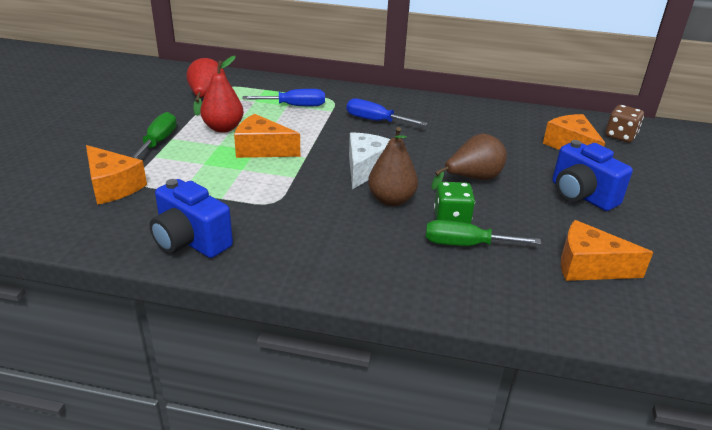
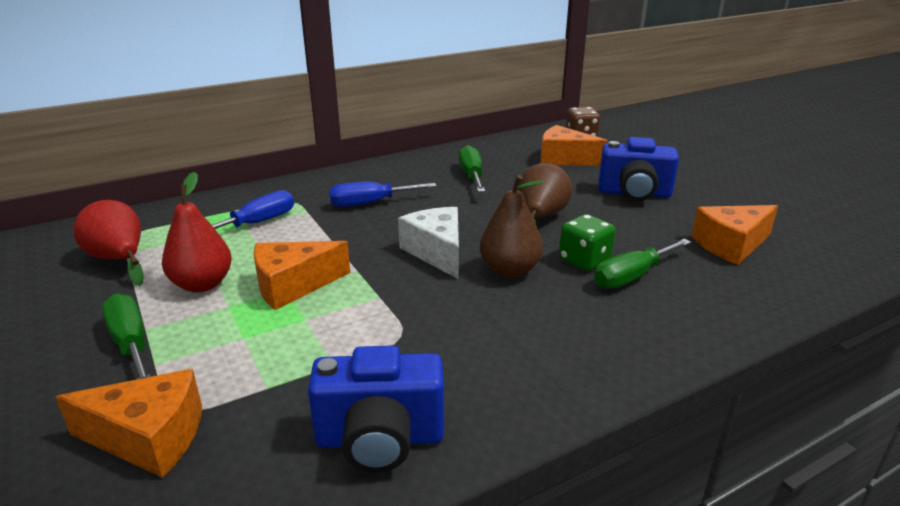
camera: 40 degrees left, 5 degrees down
(473, 130) = (471, 176): none -> green screwdriver

